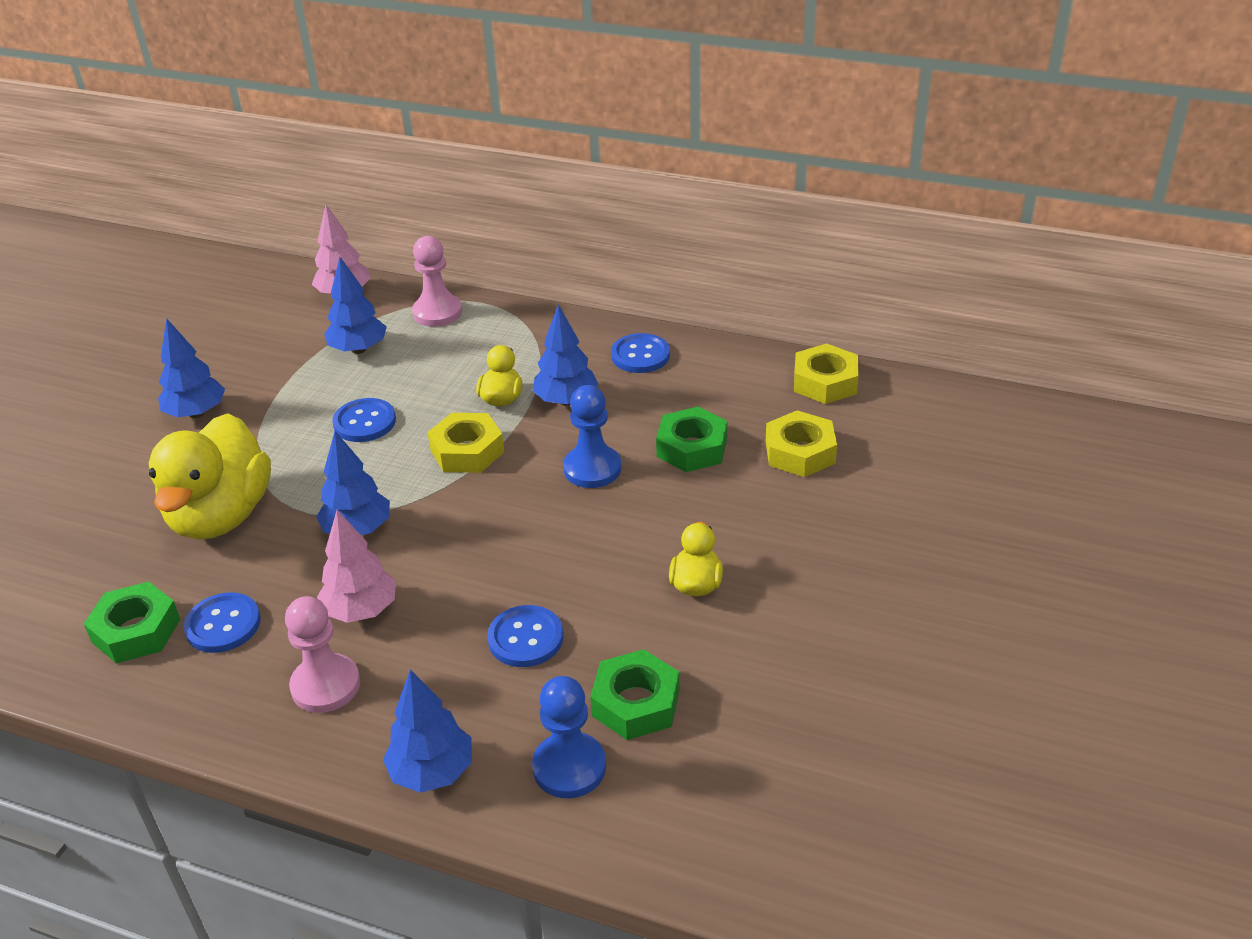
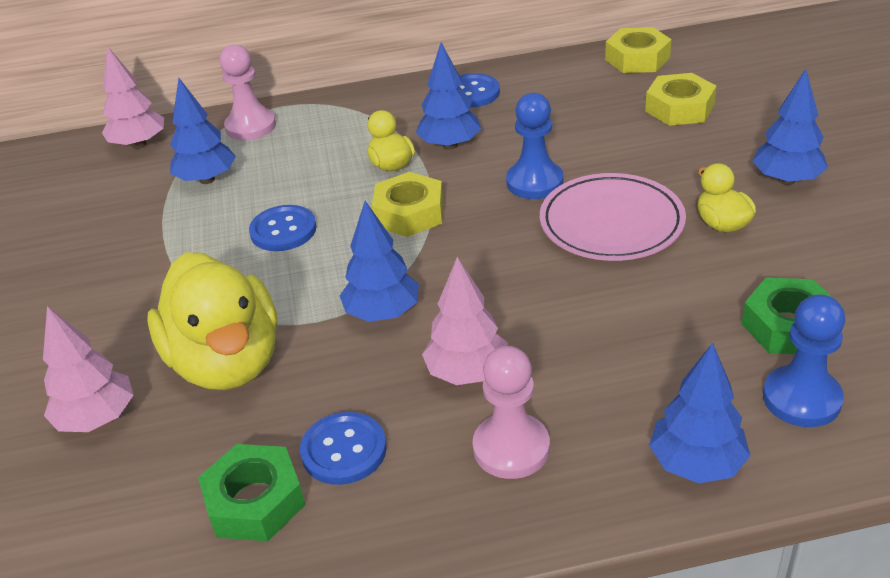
camera: 30 degrees left, 0 degrees up
(108, 516) = (97, 418): none -> pink tree
(196, 413) = (94, 292): blue tree -> blue tree (786, 180)
(525, 638) = (640, 324): blue button -> none
(608, 537) = (611, 223): none -> pink plate
(691, 448) = (595, 137): green nut -> none

